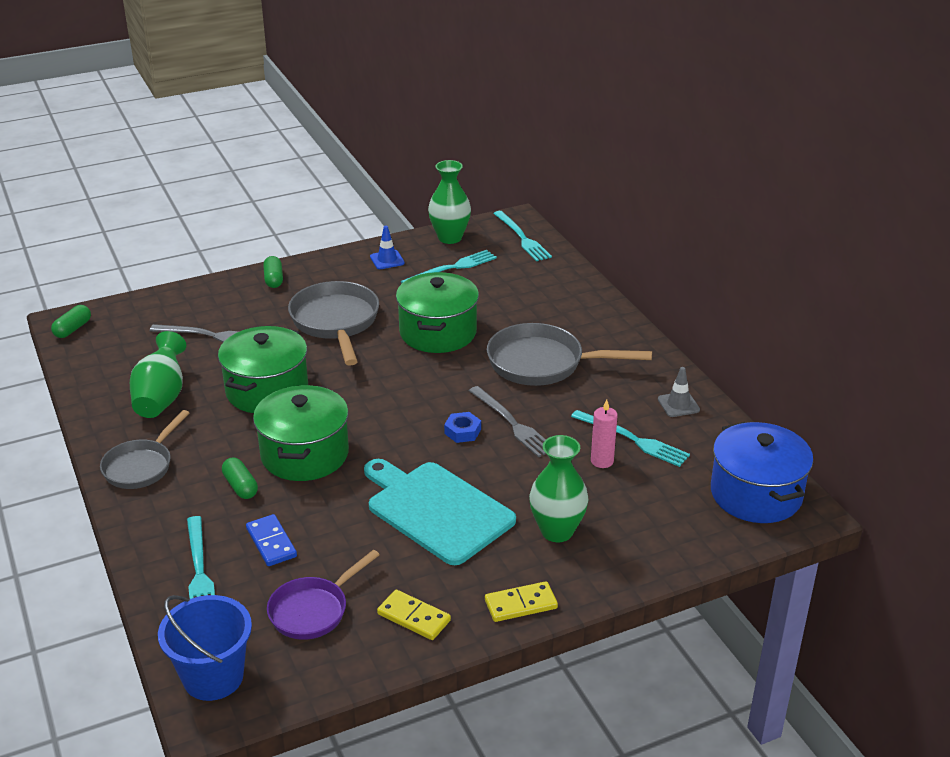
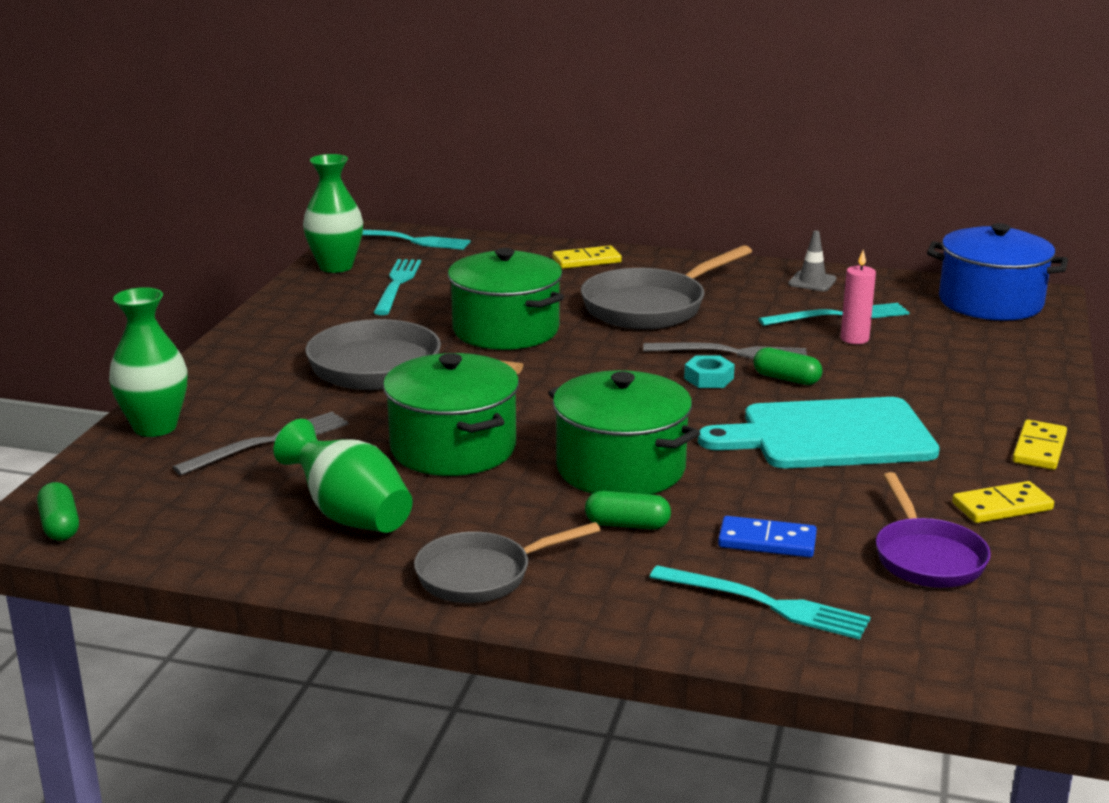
camera: 50 degrees left, 10 degrees down
(141, 466) = (482, 575): grey pan -> grey pan turned 90 degrees clockwise
(213, 677) = (987, 658): blue bucket -> none
(274, 279) = (222, 371): green capsule -> green capsule (786, 379)
(387, 260) = (313, 306): blue traffic cone -> none
(462, 431) = (709, 378): blue nut -> turquoise nut
(557, 531) = (941, 394): green vase -> green vase (155, 427)
(583, 308) = (586, 261): none -> yellow domino

